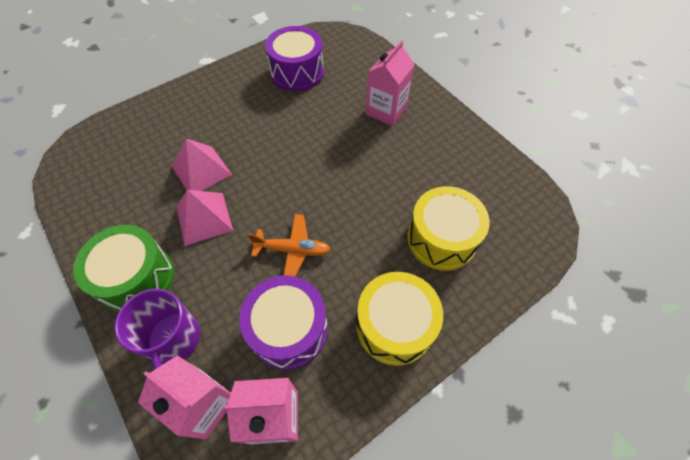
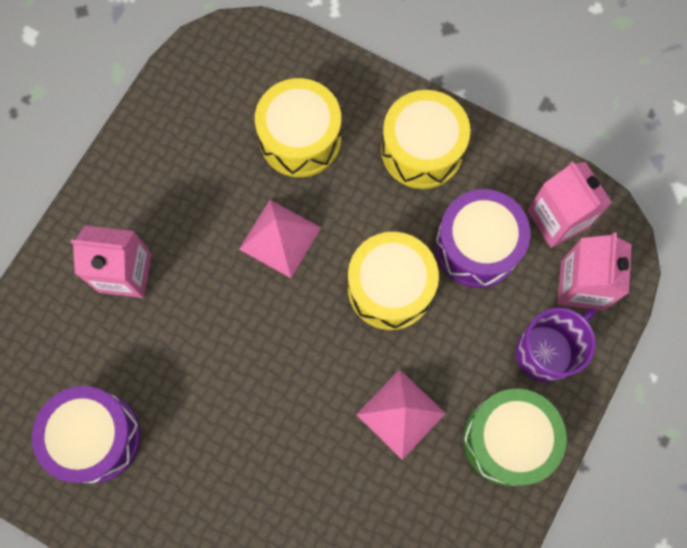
camera: 115 degrees left, 15 degrees up
(201, 170) = (335, 464): pink pyramid -> pink pyramid (280, 238)
(293, 250) = (390, 288): orange plane -> yellow drum

